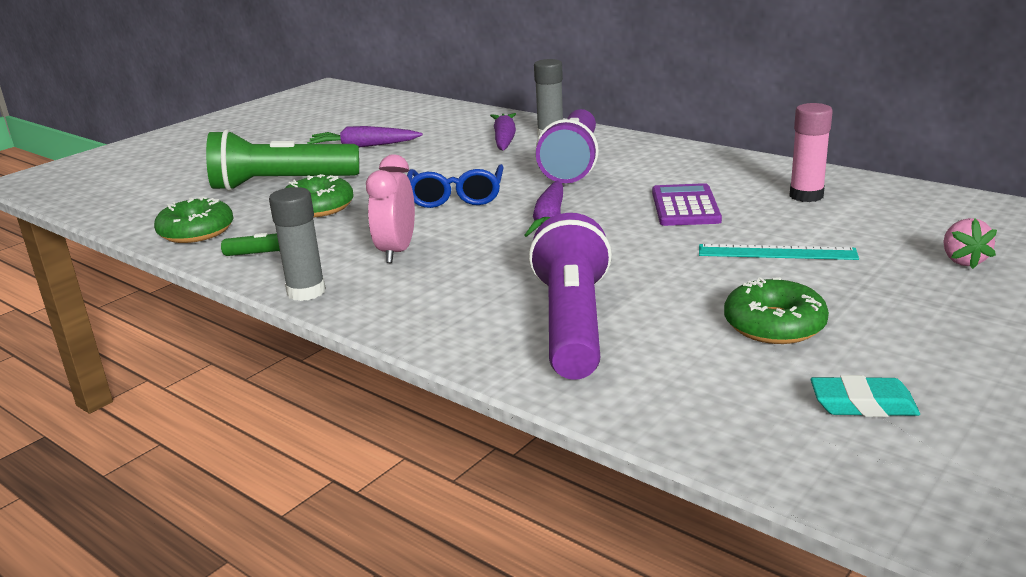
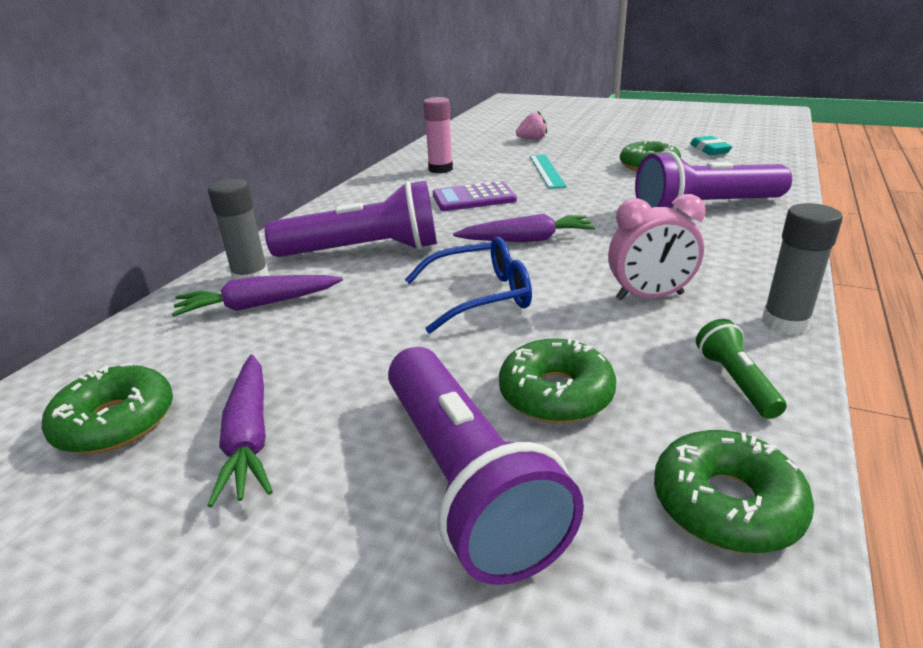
camera: 105 degrees left, 5 degrees up
(281, 184) = (465, 480): green flashlight -> purple flashlight
(405, 124) = (116, 422): none -> green donut

